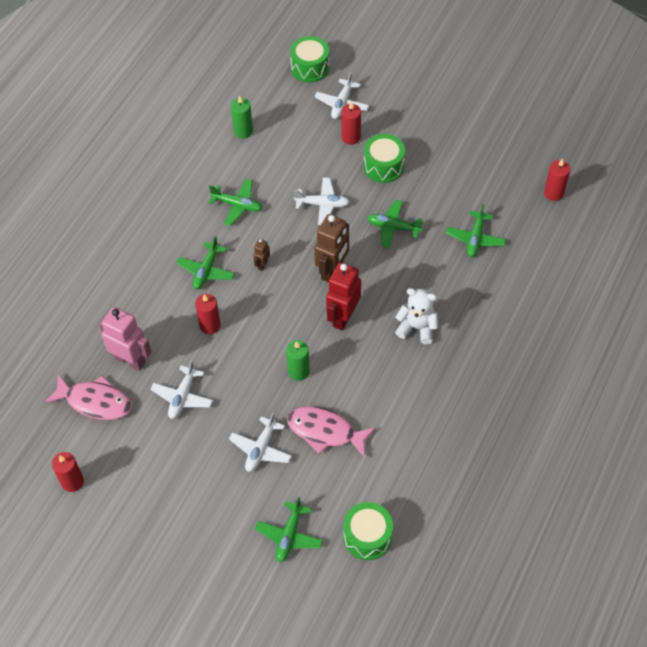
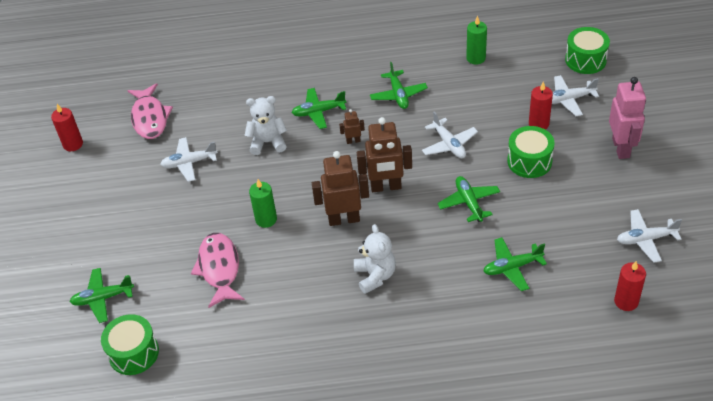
camera: 60 degrees right, 10 degrees down
(130, 360) = (201, 116): pink robot -> pink robot (621, 148)
(210, 325) = (268, 142): red candle -> white teddy bear
(261, 449) = (173, 236): white plane -> white plane (646, 239)
(343, 317) = (344, 219): red robot -> brown robot

